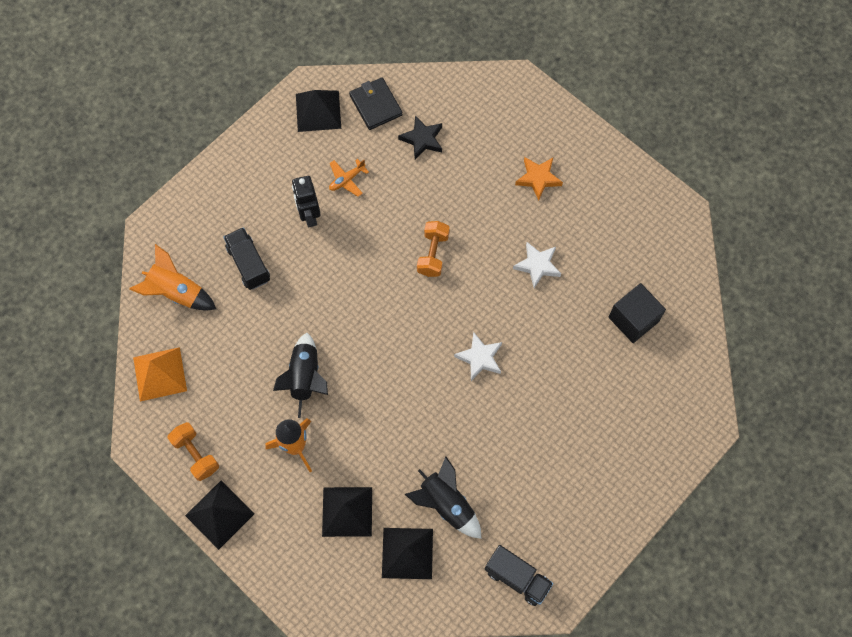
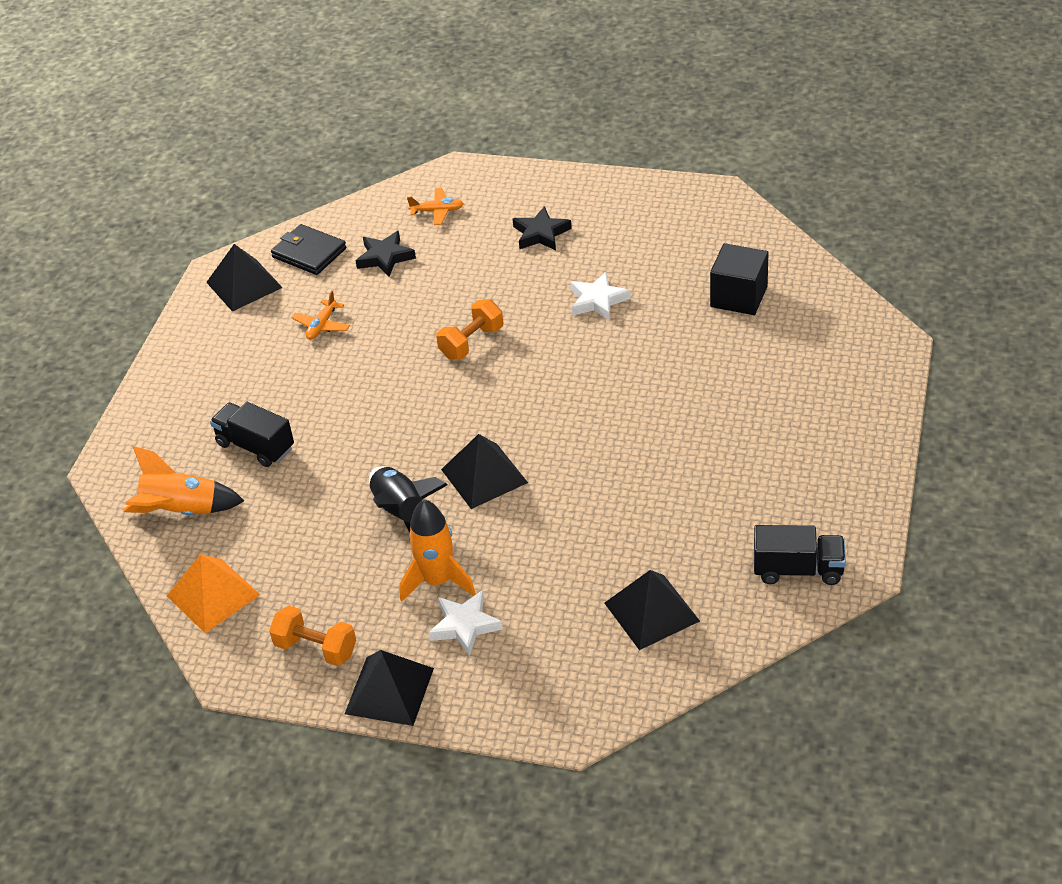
camera: 25 degrees left, 25 degrees down
(309, 216) = (299, 374): black robot -> none
(347, 511) = (548, 609): black pyramid -> black pyramid (484, 476)
(433, 254) = (471, 342): orange dumbbell -> orange dumbbell turned 60 degrees clockwise
(446, 504) = (661, 545): black rocket -> none
(480, 358) = (596, 403): white star -> white star (465, 625)
(482, 114) = (437, 211): none -> orange plane
(538, 178) = (541, 233): orange star -> black star

